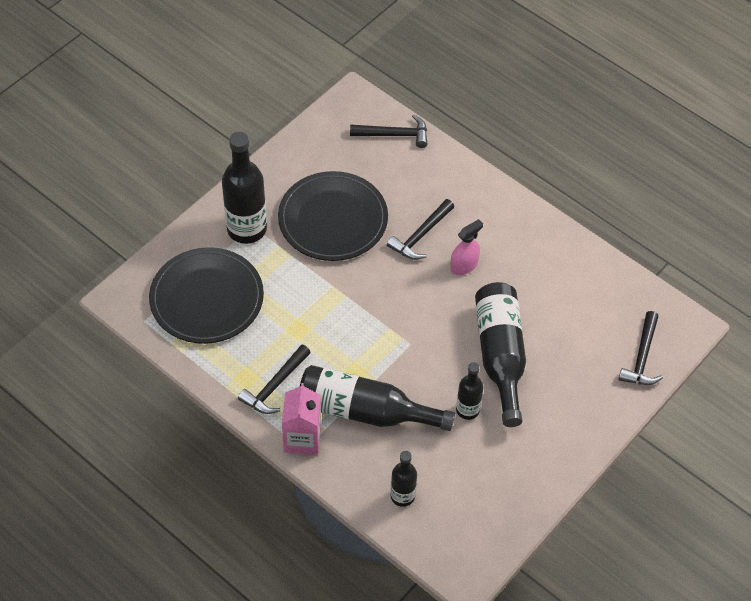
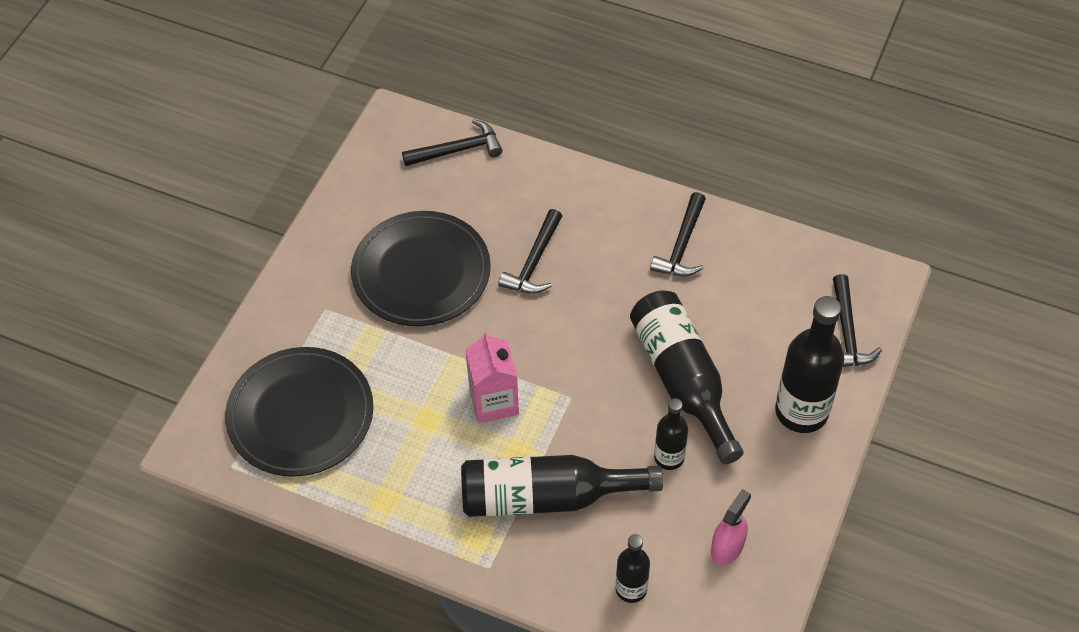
camera: 15 degrees left, 0 degrees up
(246, 229) = (320, 314): black bottle -> black bottle (801, 411)
(275, 386) = (425, 499): black hammer -> black hammer (682, 245)
(302, 438) = (482, 555): pink carton -> pink carton (494, 401)
(464, 265) = (599, 283): pink spray bottle -> pink spray bottle (727, 547)

